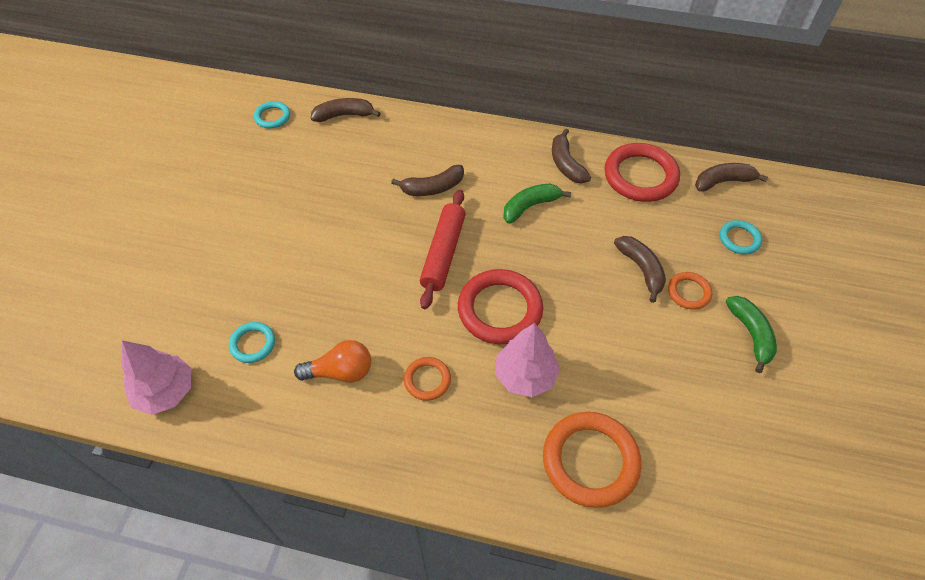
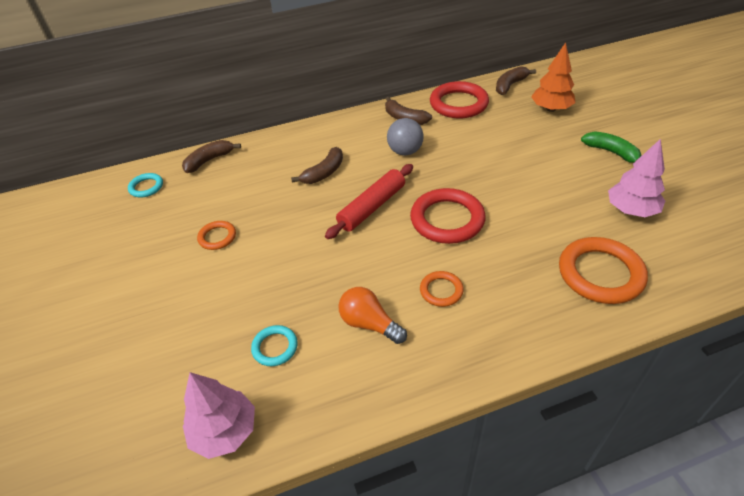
camera: 30 degrees left, 10 degrees down
(340, 371) = (369, 324): orange light bulb -> orange light bulb turned 105 degrees counterclockwise
(443, 253) = (372, 207): red rolling pin -> red rolling pin turned 60 degrees clockwise
(525, 375) = (505, 249): pink tree -> pink tree (631, 210)
(530, 206) = (405, 151): green banana -> grey ball
(641, 269) = (512, 151): brown banana -> none
(689, 292) = (553, 149): orange ring -> orange ring (217, 237)
(739, 239) = (551, 109): turquoise ring -> orange tree

